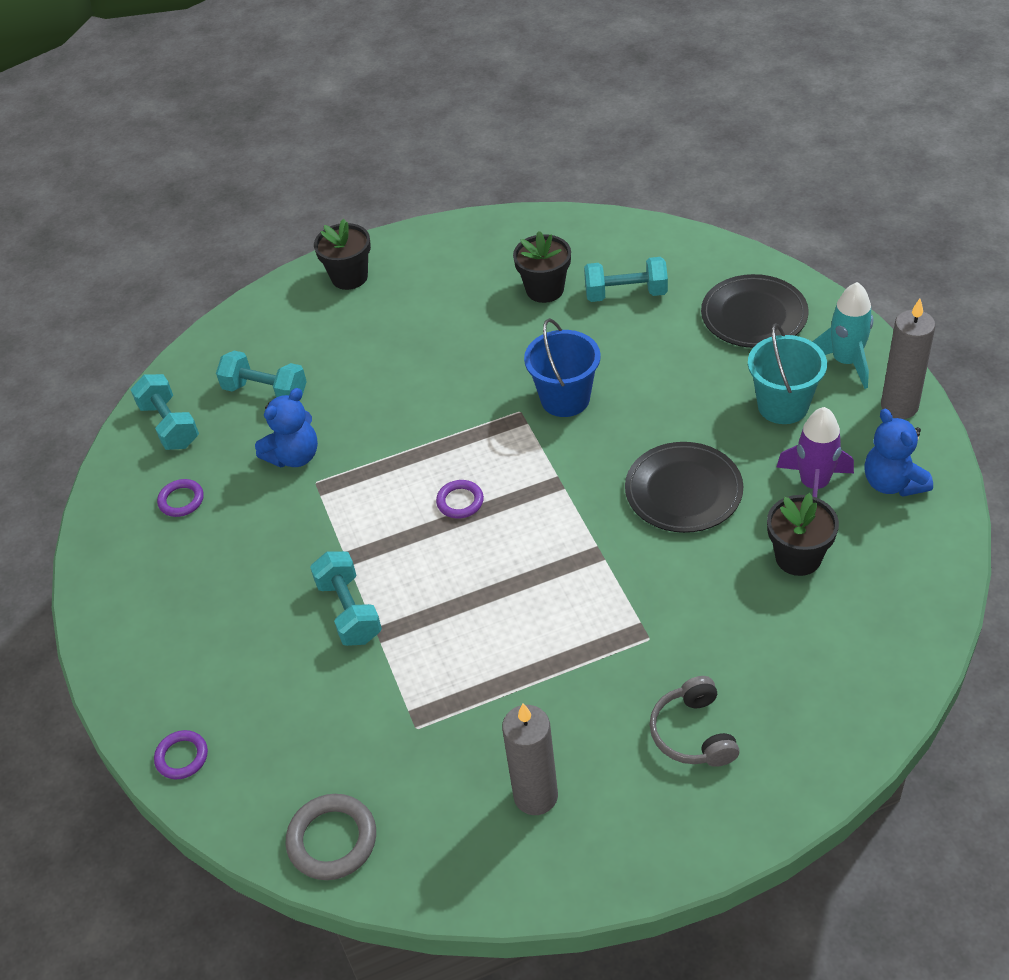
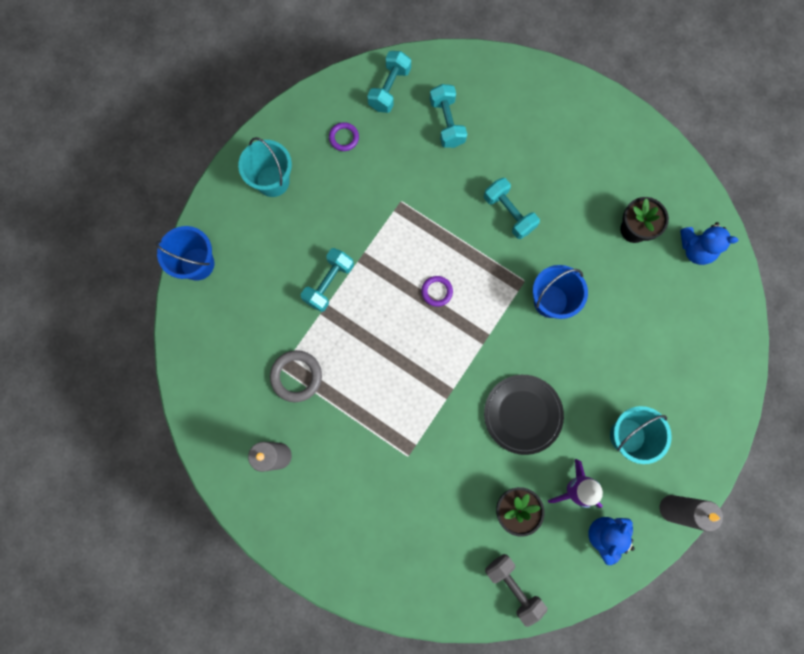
camera: 50 degrees right, 30 degrees up
(159, 605) = (273, 181): none -> turquoise bucket
(182, 757) = (197, 264): purple ring -> blue bucket
(294, 456) = (411, 175): blue teddy bear -> blue teddy bear (695, 249)
(332, 840) = (197, 371): grey ring -> grey ring (296, 376)
(349, 277) = (567, 102): black flower pot -> none
(626, 294) = (662, 282): turquoise dumbbell -> turquoise dumbbell (509, 213)
(693, 733) = (362, 515): grey headphones -> none
(754, 315) = (695, 374): black plate -> none
(845, 362) = (690, 455): turquoise rocket -> none
(902, 608) = (513, 586): none -> grey dumbbell

